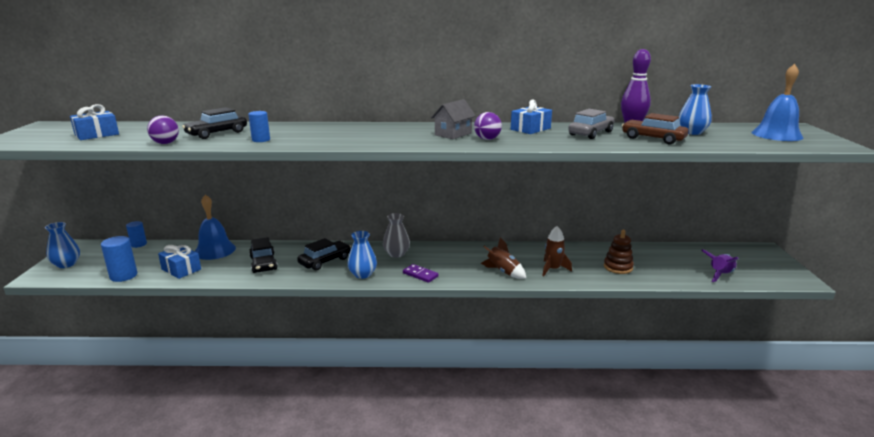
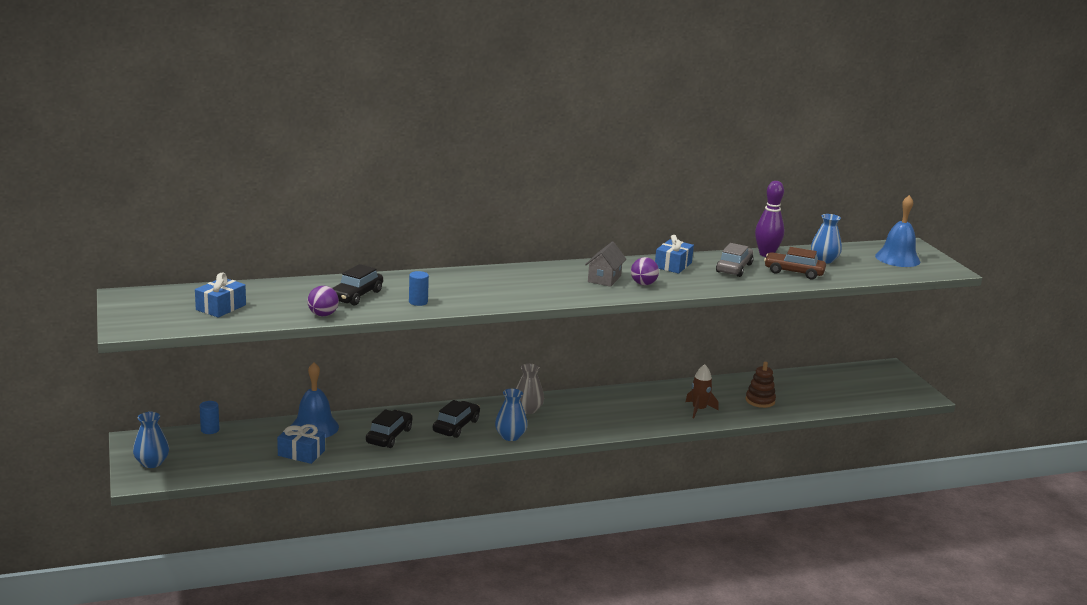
camera: 20 degrees left, 0 degrees up
(123, 276) = (242, 468): blue cylinder -> none
(263, 263) = (389, 436): black car -> black car turned 120 degrees counterclockwise
(420, 275) = (570, 430): purple domino -> none
(503, 272) = (652, 418): brown rocket -> none
(720, 275) = (855, 398): purple rocket -> none

